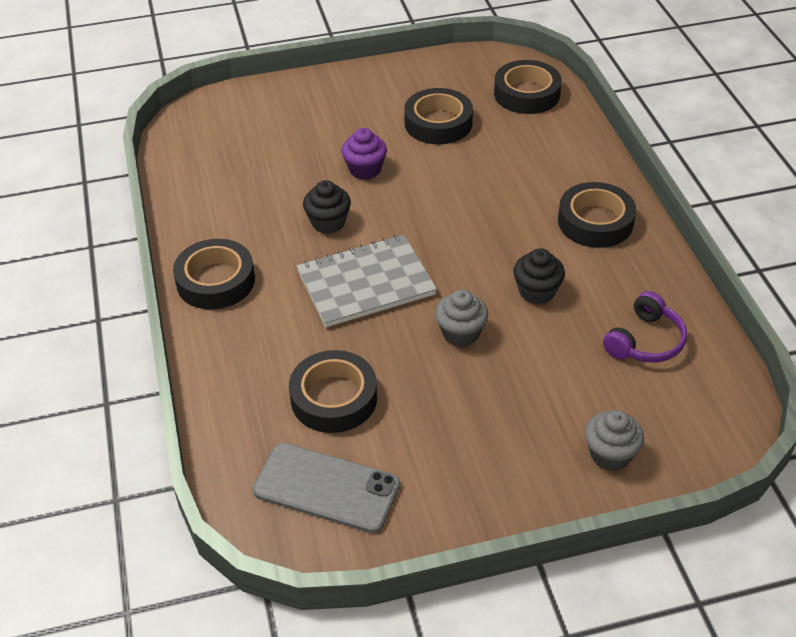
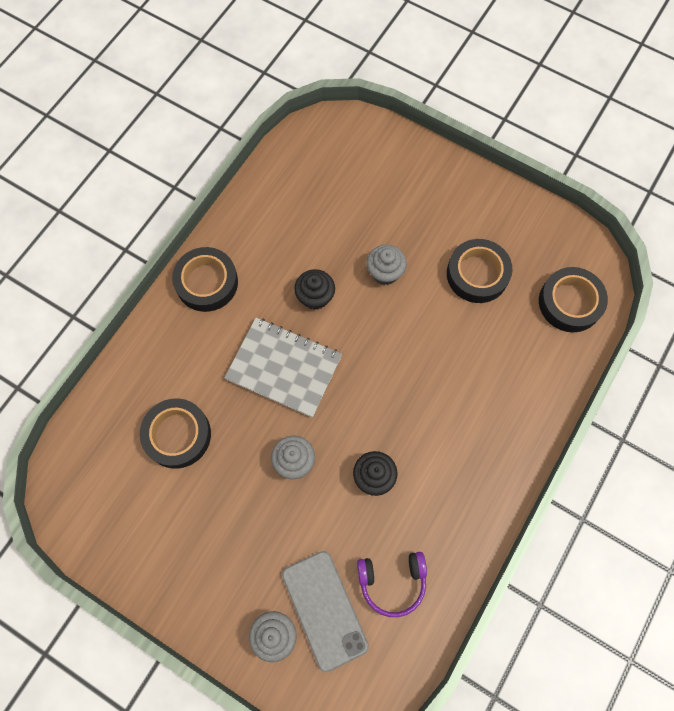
camera: 45 degrees right, 25 degrees up
(326, 487) = (111, 491): grey phone -> grey phone (325, 609)
(365, 169) = (385, 272): purple cupcake -> grey cupcake
(595, 222) = (478, 459): black tape -> none

